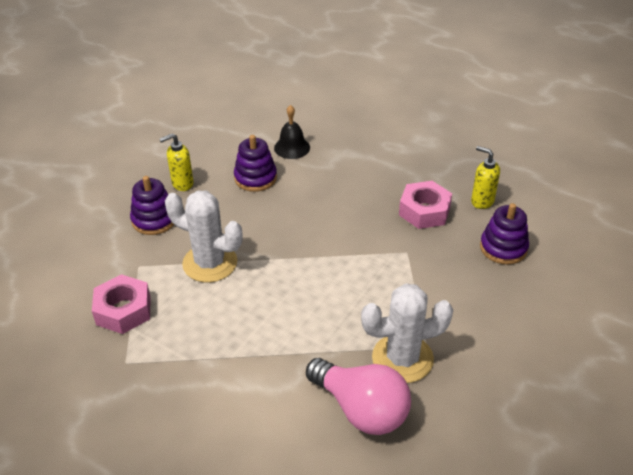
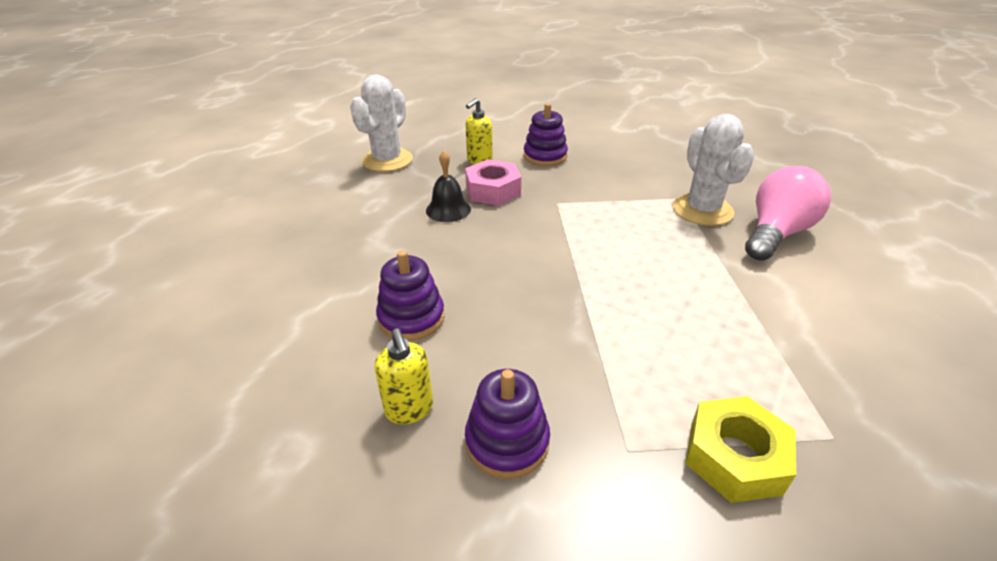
camera: 90 degrees left, 5 degrees down
(123, 310) = (734, 457): pink nut -> yellow nut
(210, 263) = (603, 356): white cactus -> white cactus (387, 160)
(292, 147) = (347, 283): black bell -> black bell (448, 209)

